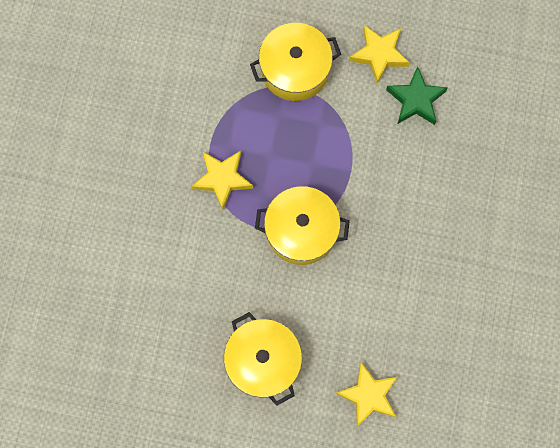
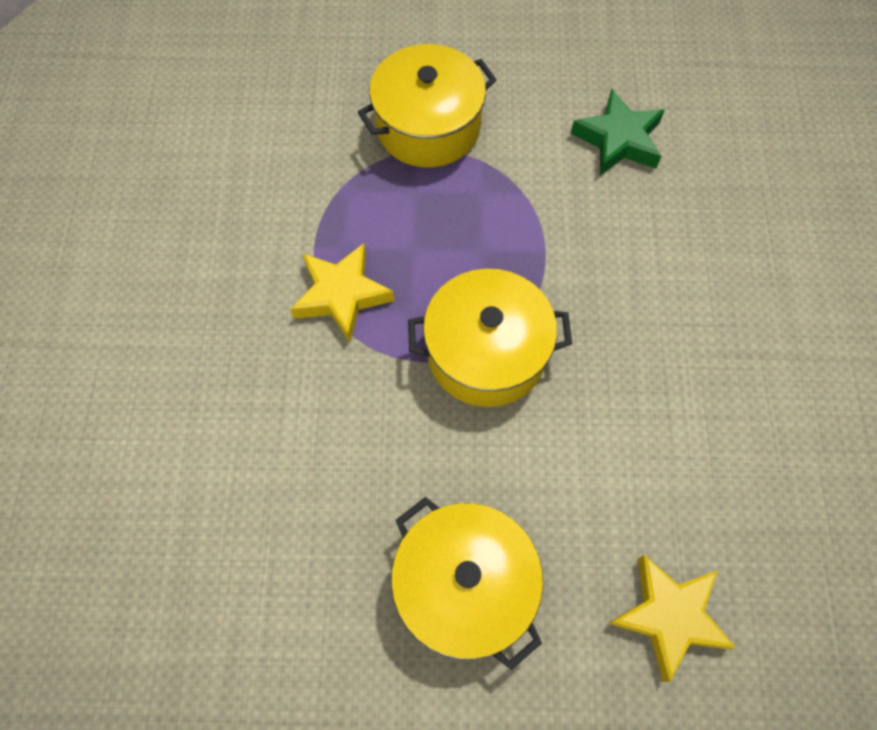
camera: 10 degrees left, 10 degrees down
(379, 55) = (548, 90): yellow star -> none

